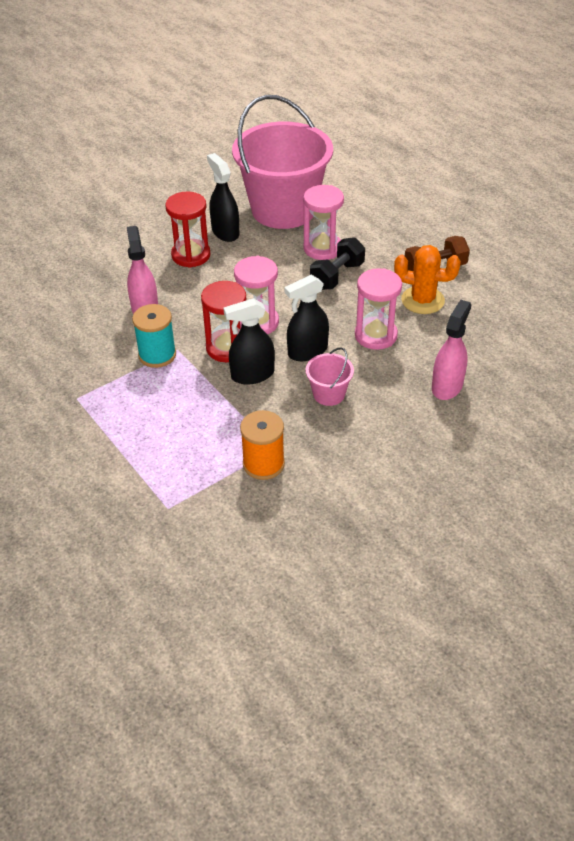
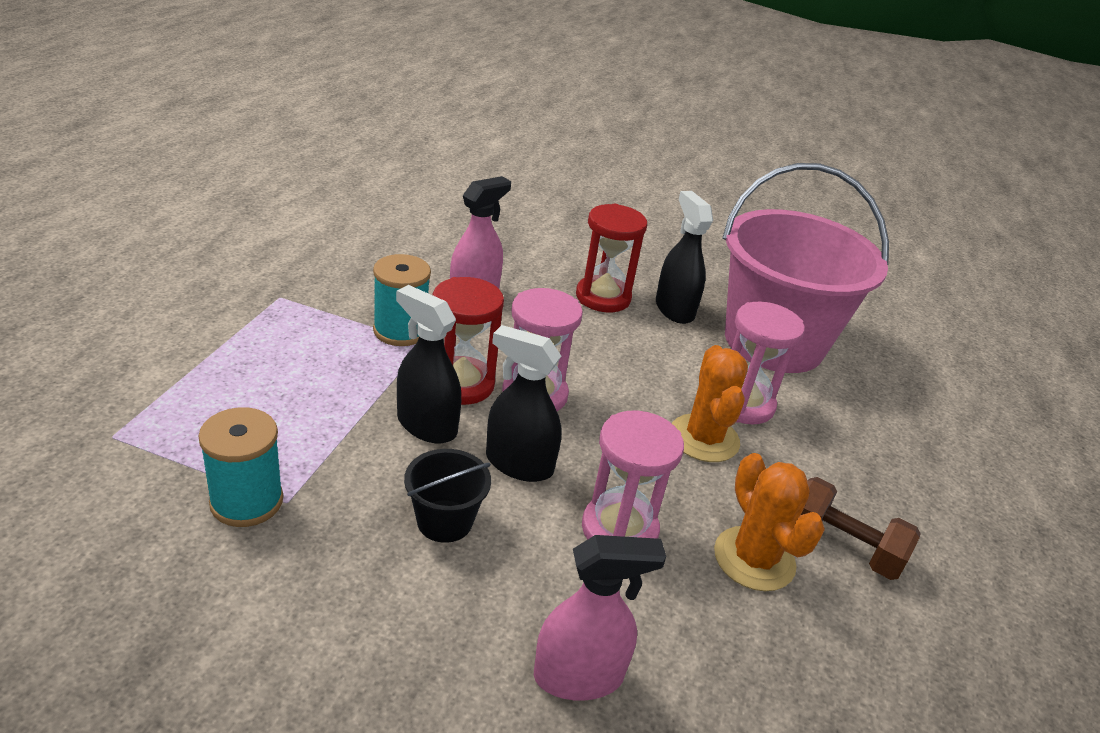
camera: 50 degrees right, 10 degrees down
(225, 232) = (674, 309): black spray bottle -> black spray bottle turned 45 degrees counterclockwise
(263, 464) = (246, 501): orange spool -> turquoise spool
(329, 394) = (444, 521): pink bucket -> black bucket
(337, 276) = (704, 438): black dumbbell -> orange cactus

